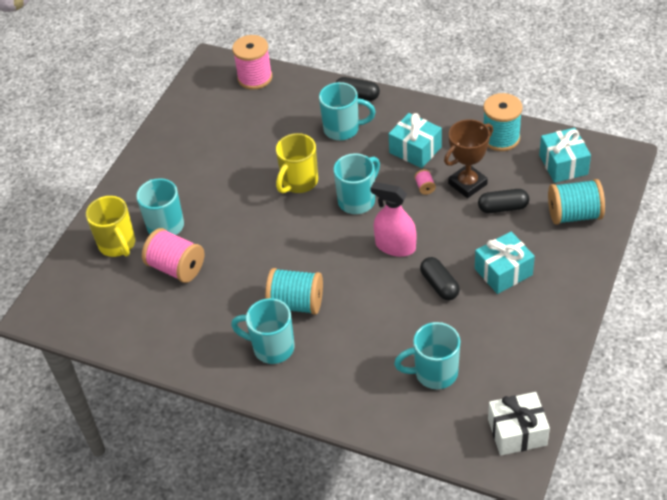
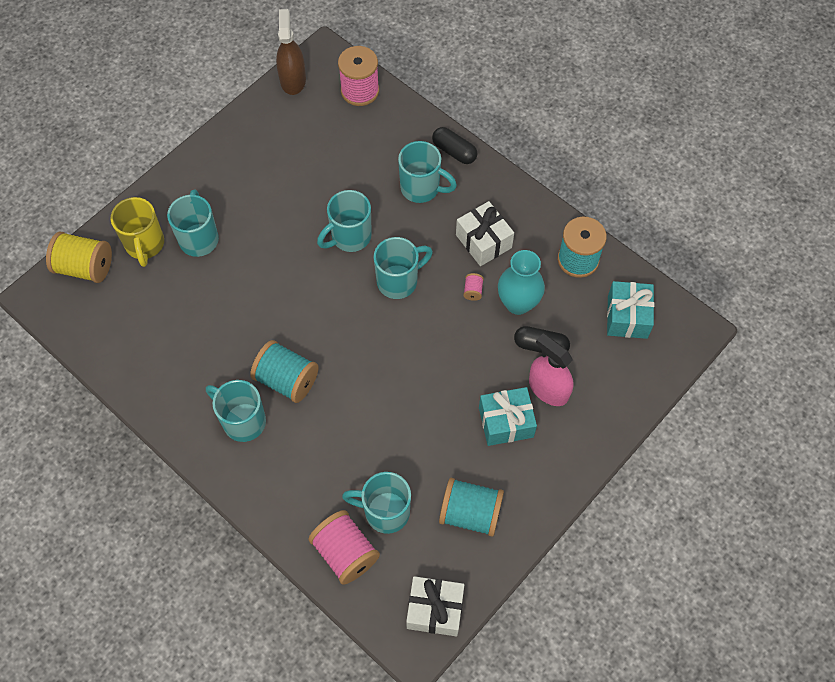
camera: 15 degrees right, 15 degrees up
(69, 279) = (85, 267): none -> yellow spool
(176, 268) = (190, 293): pink spool -> pink spool (345, 553)
(192, 87) = (293, 80): none -> brown spray bottle
(299, 182) = (349, 237): yellow mug -> turquoise mug
(395, 246) = (412, 350): pink spray bottle -> pink spray bottle (548, 389)
(415, 150) = (483, 241): turquoise gift -> white gift
(439, 285) = (435, 413): black capsule -> none
(467, 184) = (518, 303): brown trophy -> turquoise vase
(574, 215) = (609, 382): turquoise spool -> turquoise spool (470, 513)

